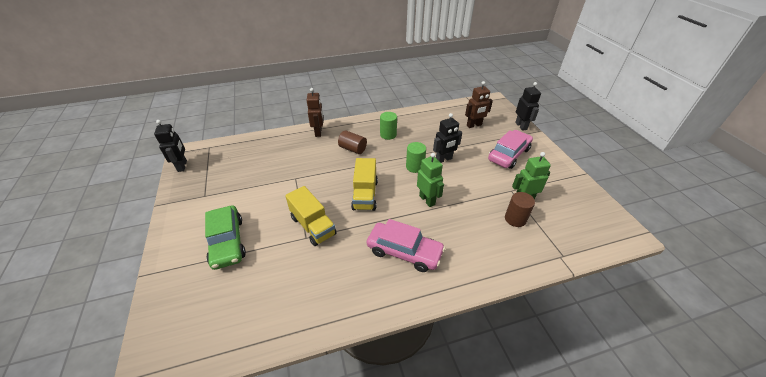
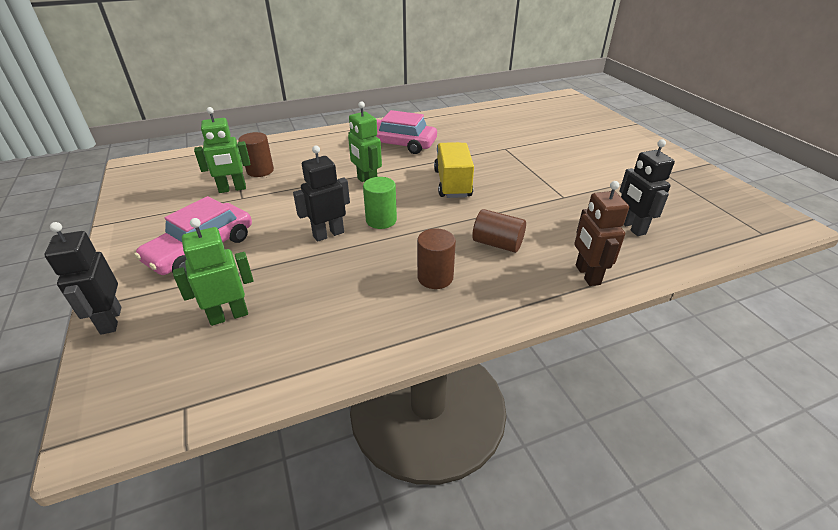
camera: 175 degrees right, 5 degrees down
(182, 166) = (754, 203): black robot -> black robot (631, 227)
(227, 242) = (584, 142): green car -> none
(313, 226) = (503, 156): yellow truck -> none
(388, 135) = (435, 277): green cylinder -> brown cylinder
(474, 125) = (229, 315): brown robot -> green robot

